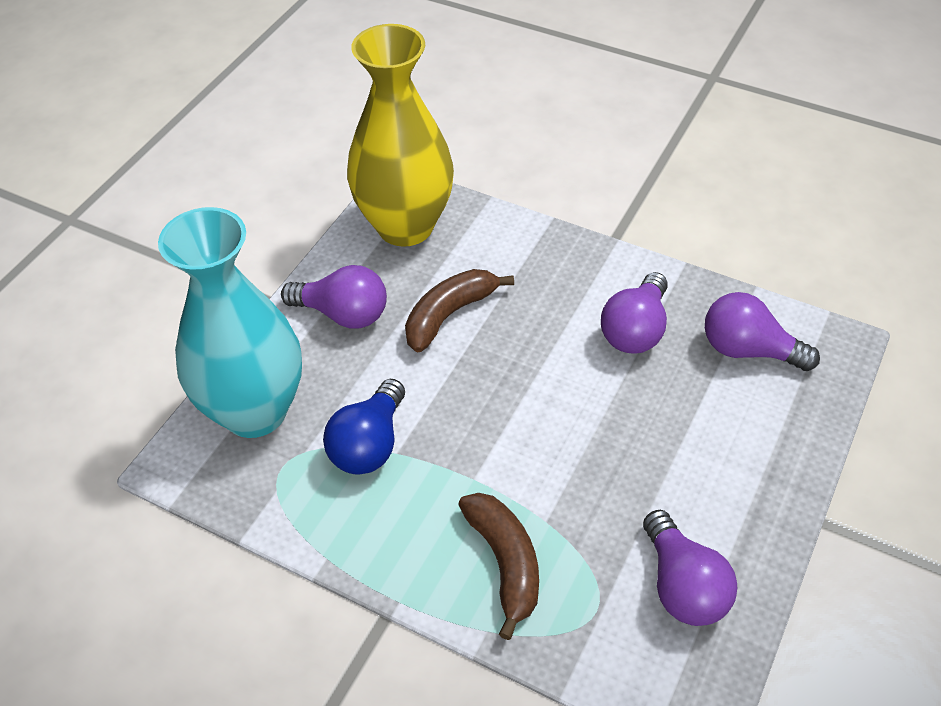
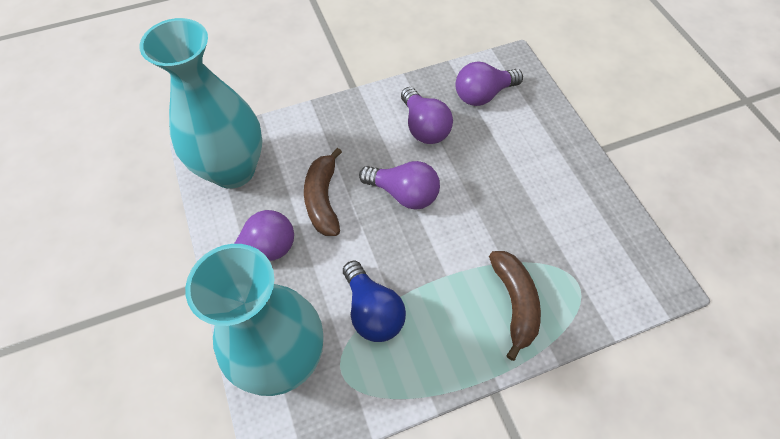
camera: 50 degrees left, 10 degrees up
(405, 226) = (233, 170): yellow vase -> turquoise vase
(505, 563) = (514, 303): brown banana -> brown banana turned 60 degrees clockwise
(683, 586) = (594, 233): purple light bulb -> purple light bulb (404, 193)

